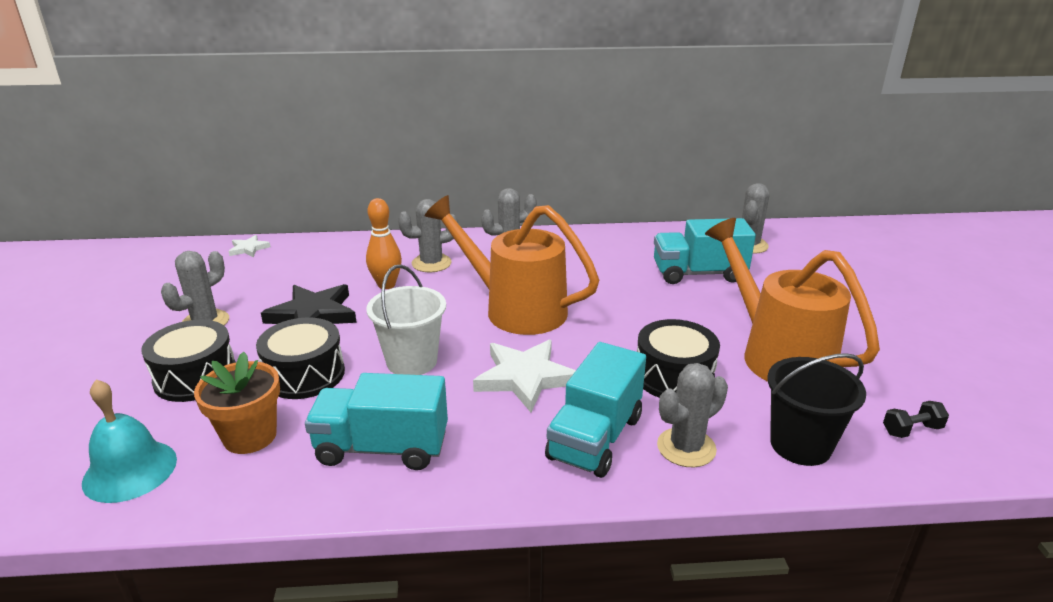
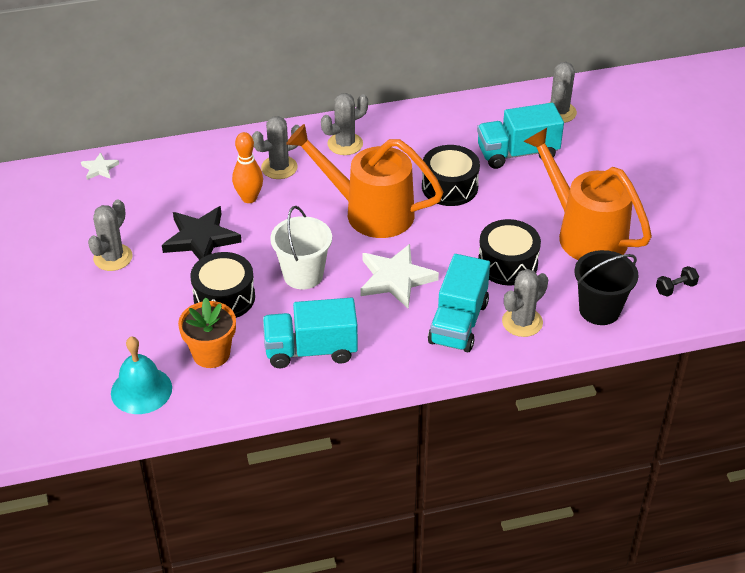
camera: 10 degrees left, 15 degrees up
(195, 377) = (139, 310): black drum -> black drum (449, 187)

